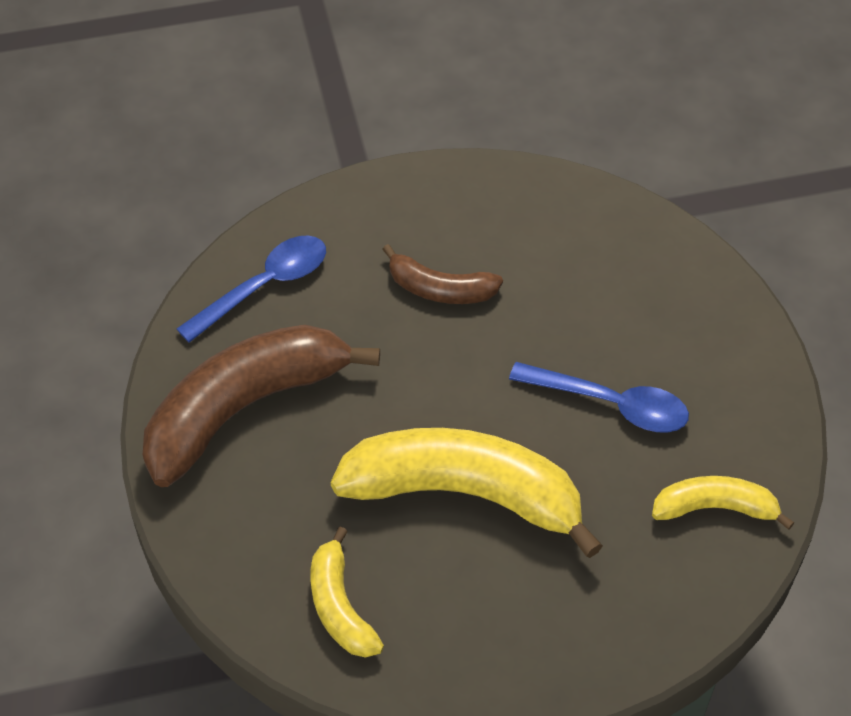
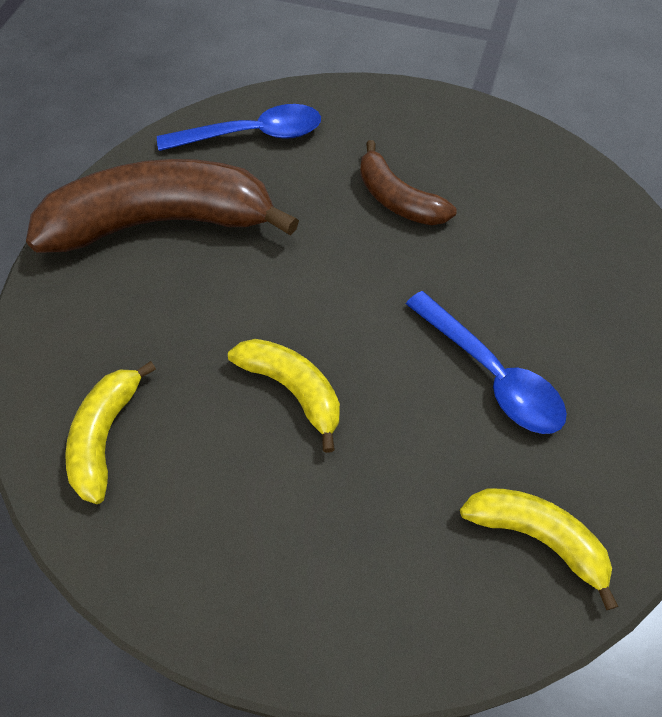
camera: 30 degrees right, 5 degrees up
(465, 494) = (293, 390): yellow banana -> yellow banana, size x0.51

